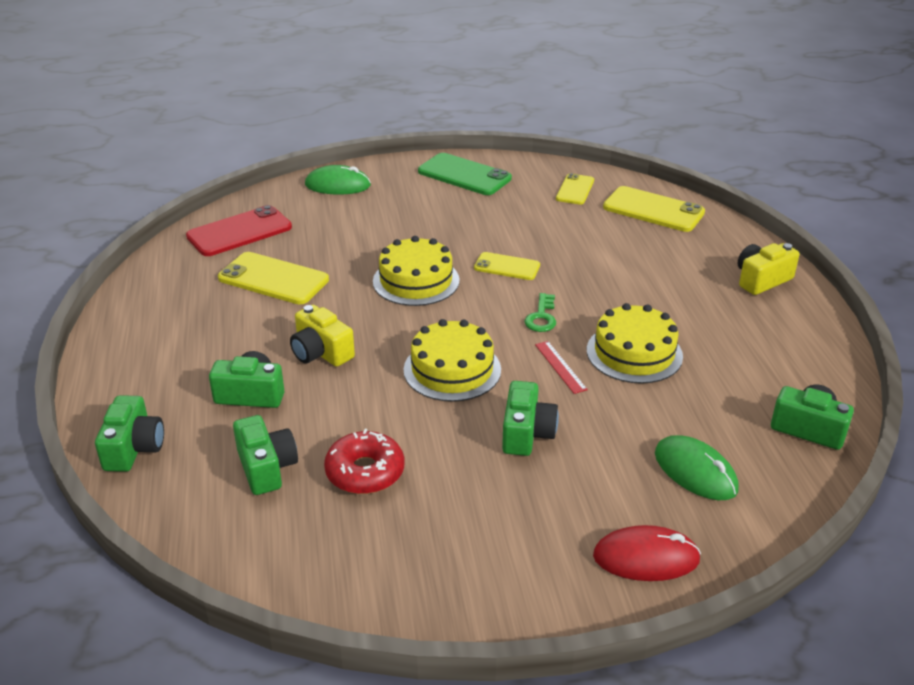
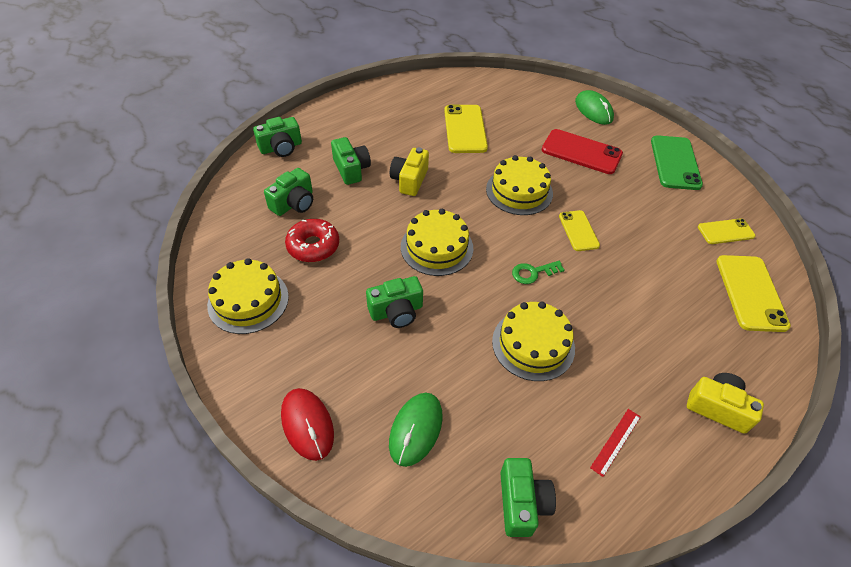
camera: 60 degrees right, 15 degrees up
(239, 232) = (500, 94): red phone -> red phone (581, 152)
(415, 563) = (248, 300): none -> yellow cake
(560, 367) = (482, 304): red ruler -> red ruler (616, 441)

